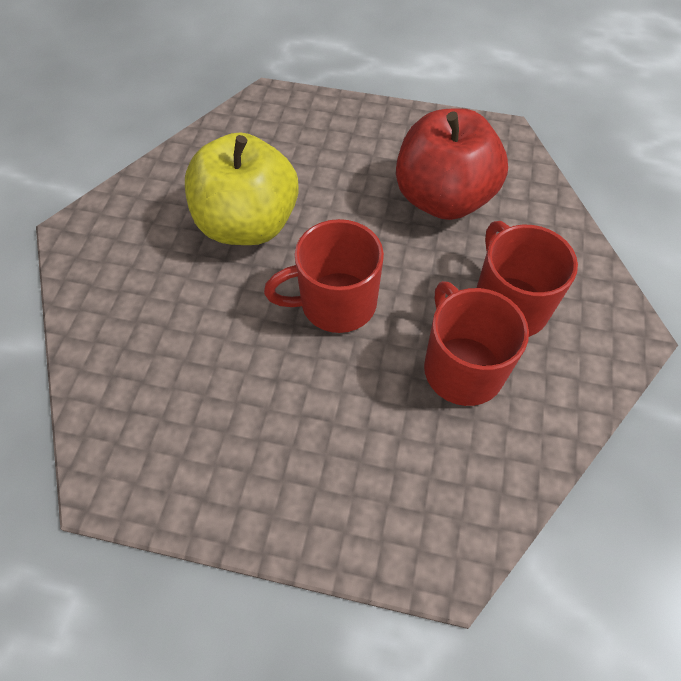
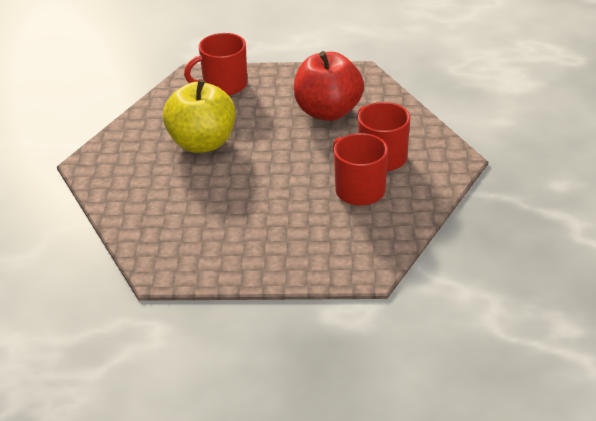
camera: 10 degrees left, 20 degrees down
(336, 303) = (272, 172): red mug -> red mug (224, 85)

